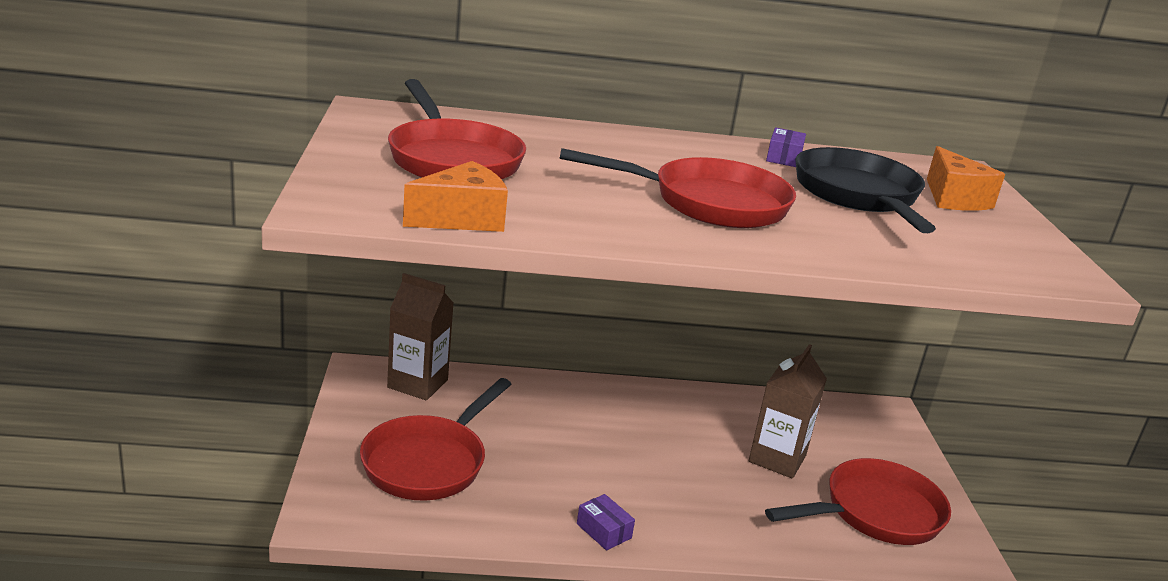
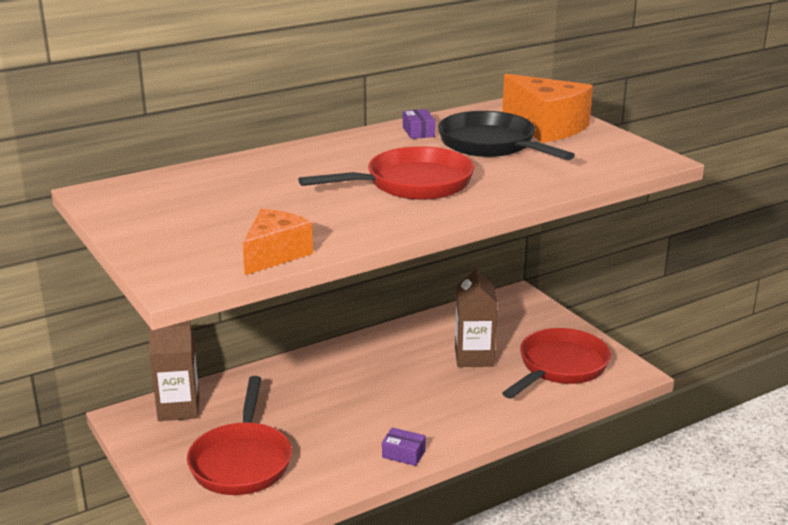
camera: 25 degrees left, 0 degrees up
(452, 159) = (209, 212): red pan -> none
(953, 199) = (546, 127): orange cheese -> orange cheese, size x1.54

